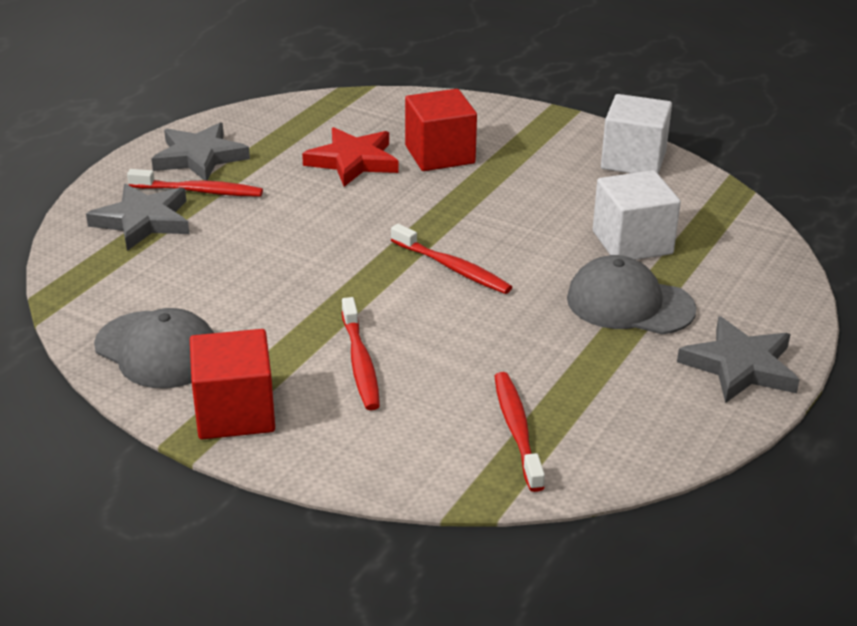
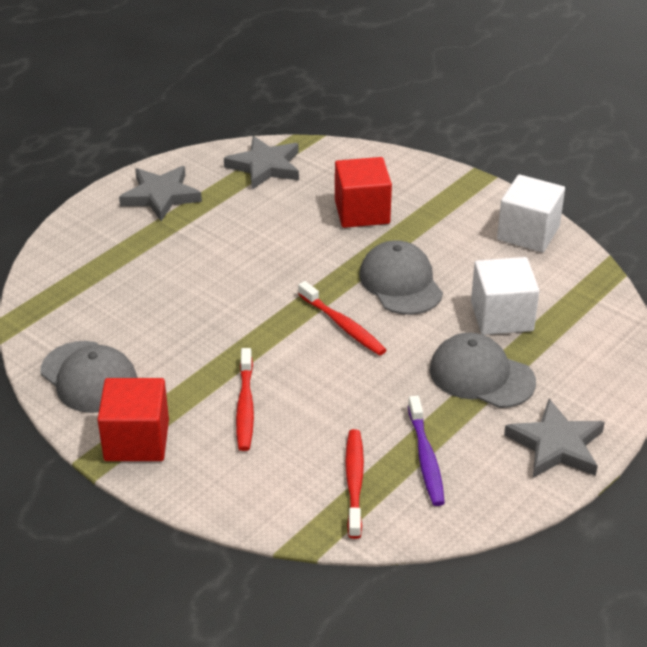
camera: 10 degrees right, 5 degrees up
(143, 221) = (102, 255): grey star -> grey star (265, 166)
(199, 191) = (153, 230): red toothbrush -> none
(353, 161) = (287, 212): red star -> none
(506, 220) = (400, 283): none -> grey cap
(594, 395) = (426, 458): none -> purple toothbrush

